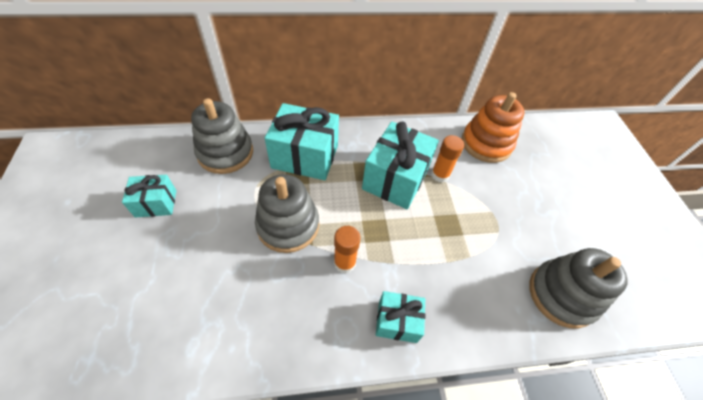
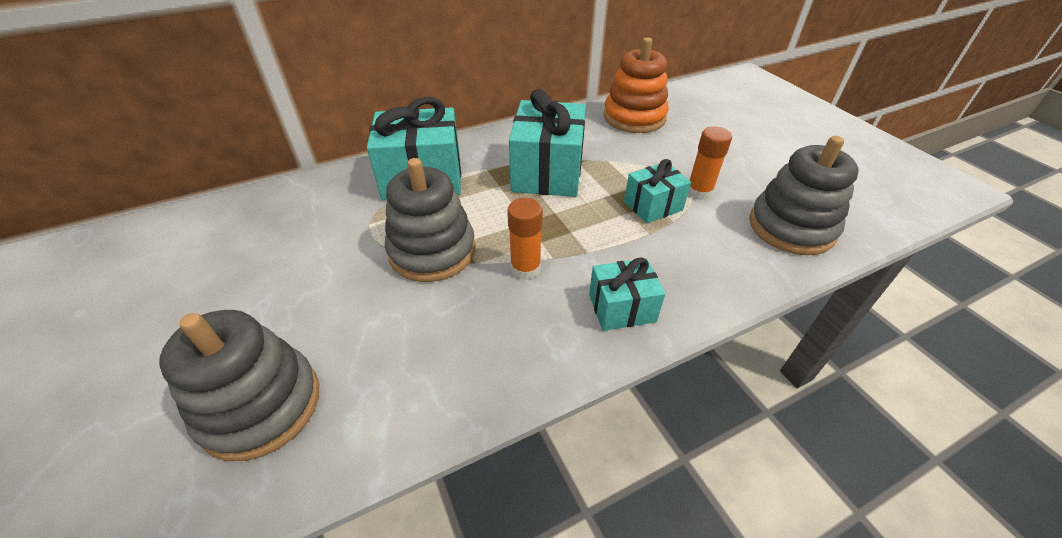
camera: 15 degrees left, 10 degrees down
(156, 203) = (228, 277): turquoise gift -> turquoise gift (653, 206)
(225, 153) = (311, 200): grey stacking toy -> grey stacking toy (261, 405)
(440, 175) = (597, 156): orange glue stick -> orange glue stick (699, 192)

